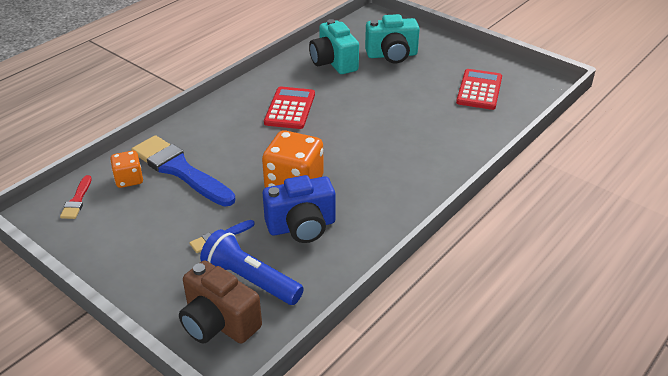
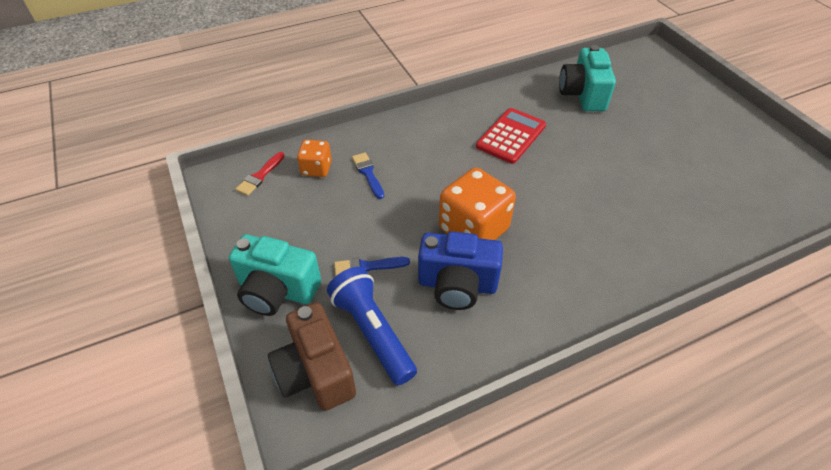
camera: 25 degrees right, 10 degrees up
(180, 170) = (368, 174): blue brush -> blue brush, size x0.45
(392, 55) = (653, 103): turquoise camera -> turquoise camera (277, 290)
(479, 90) = (742, 176): red calculator -> none

